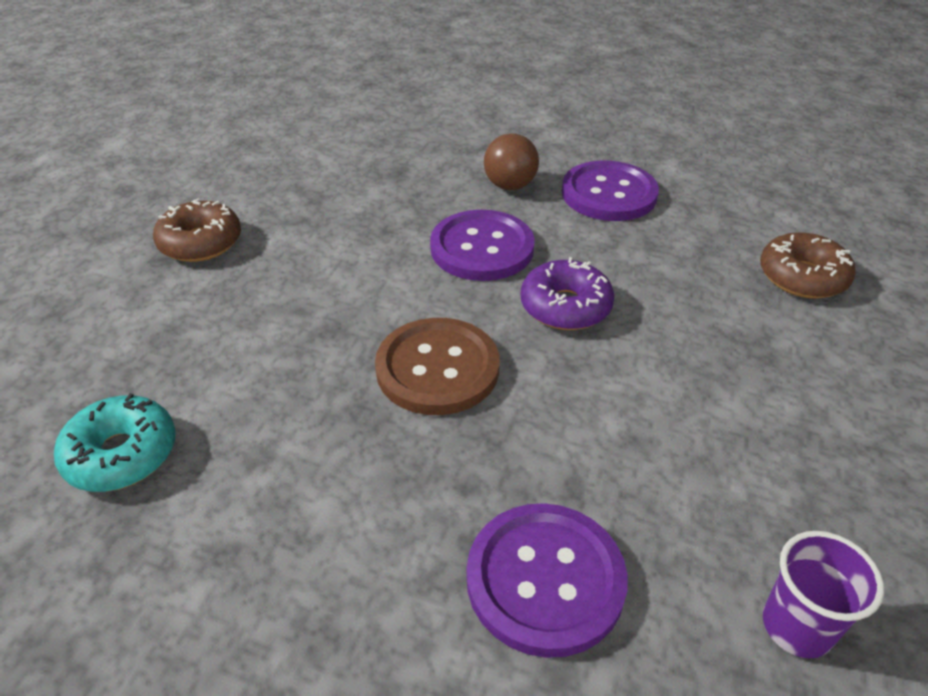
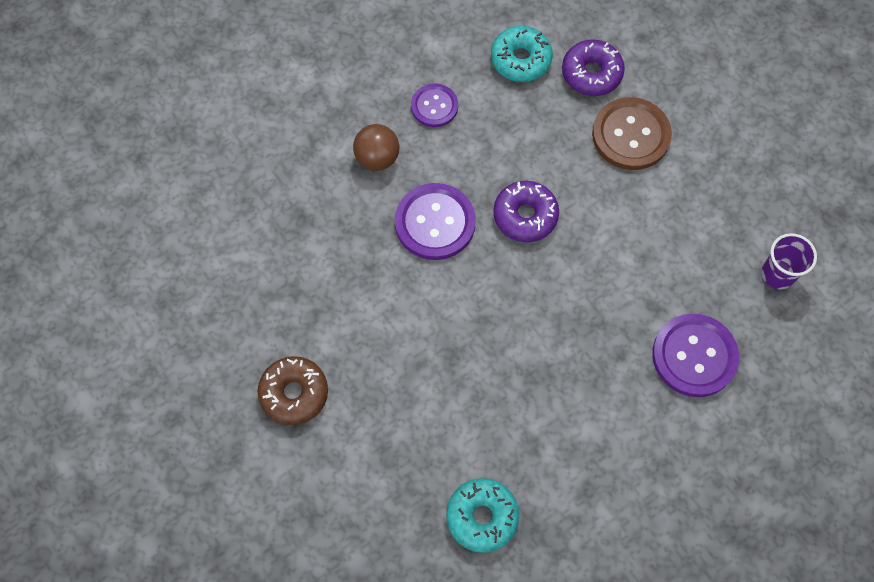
camera: 55 degrees left, 25 degrees up
(437, 368) = (528, 318): brown button -> brown button (631, 135)
(609, 194) = (434, 106): purple button -> purple button, size x0.61
(738, 222) = (520, 60): none -> turquoise donut
(802, 277) = (591, 73): brown donut -> purple donut

